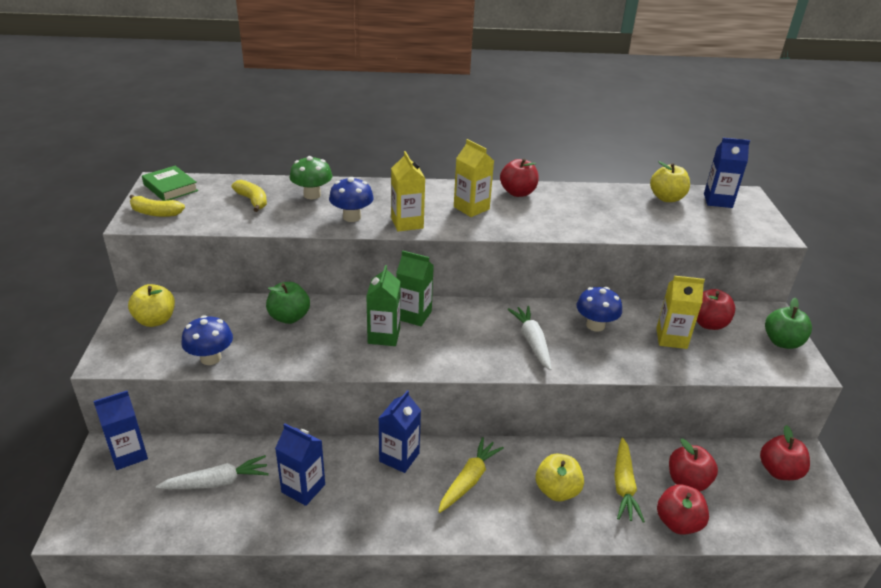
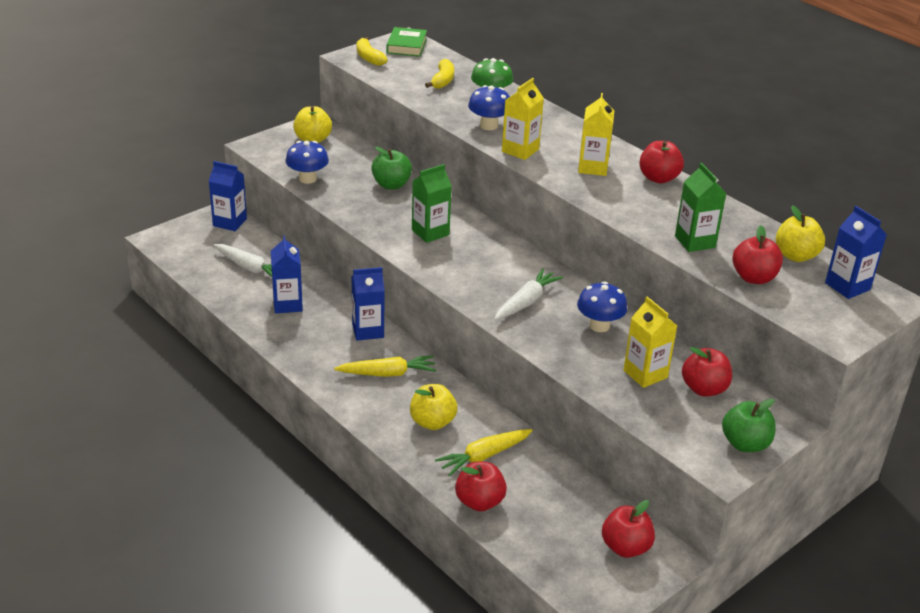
camera: 50 degrees right, 0 degrees up
(414, 315) = (474, 234): green carton -> green carton (695, 242)
(687, 481) = (536, 492): red apple -> red apple (753, 278)

